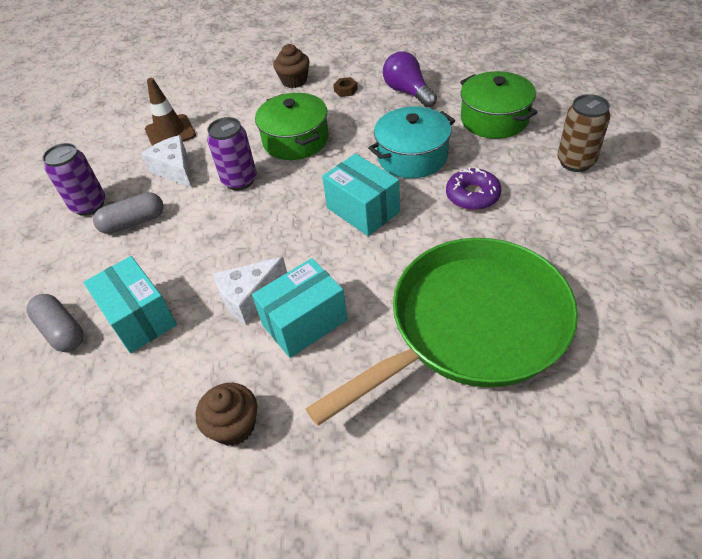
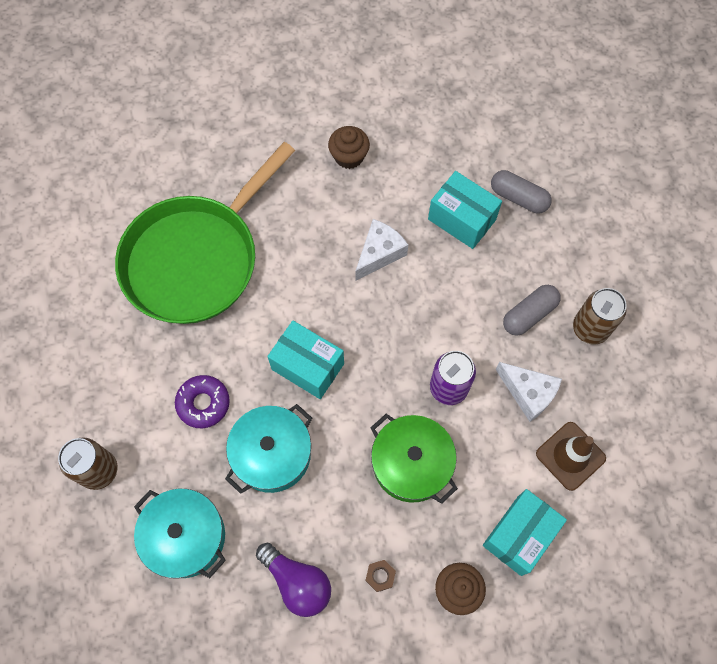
camera: 160 degrees right, 20 degrees up
(89, 205) = (590, 328): purple can -> brown can
(304, 322) = (326, 240): turquoise box -> turquoise box (519, 535)
(494, 119) = (185, 536): green pot -> turquoise pot

